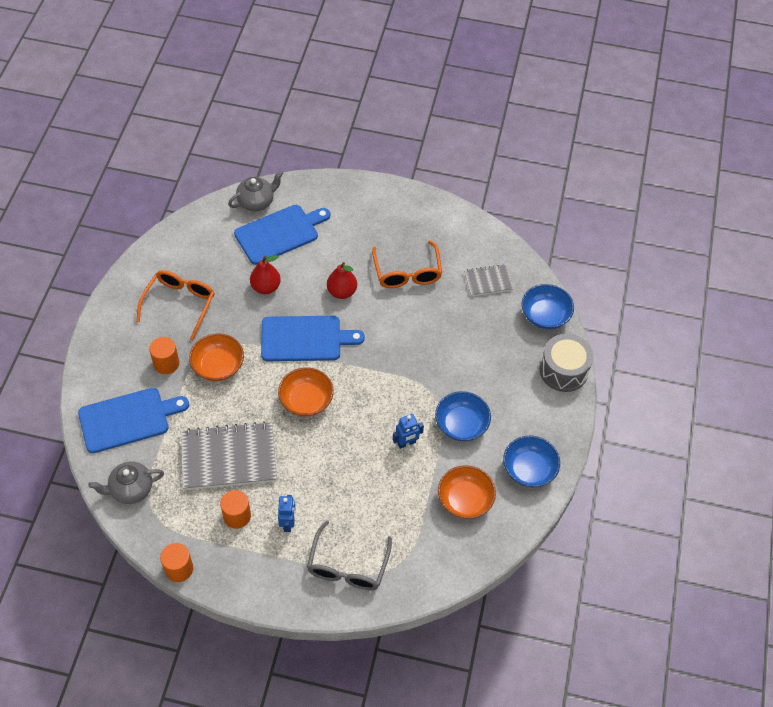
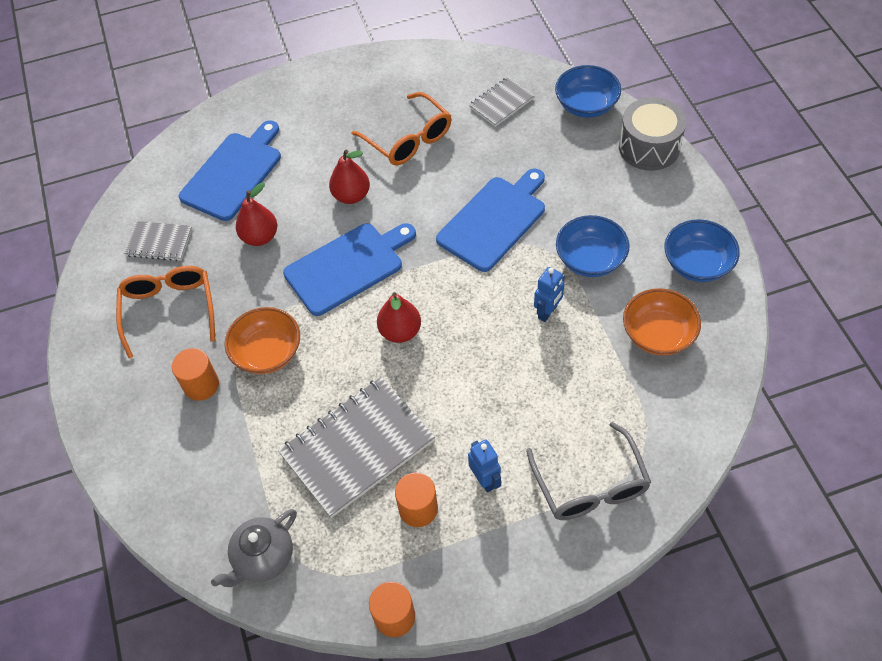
camera: 25 degrees left, 0 degrees up
(128, 419) = (199, 477): blue cutting board -> blue cutting board (494, 220)
(203, 255) = (159, 242): none -> grey notebook
(256, 202) = (182, 155): grey teapot -> none
(306, 400) = (400, 331): orange bowl -> red pear

